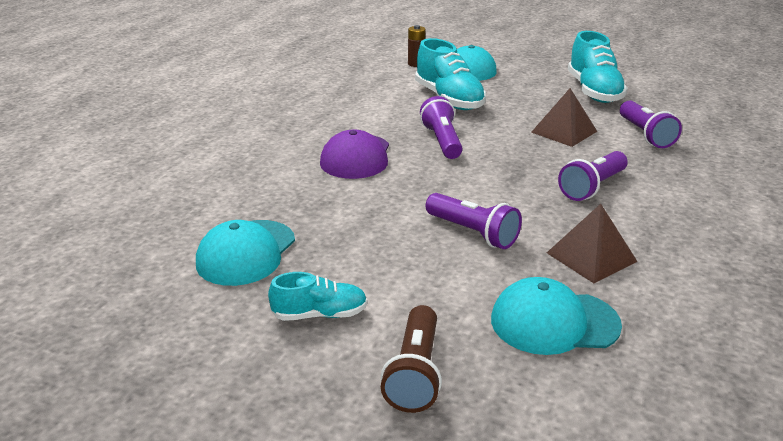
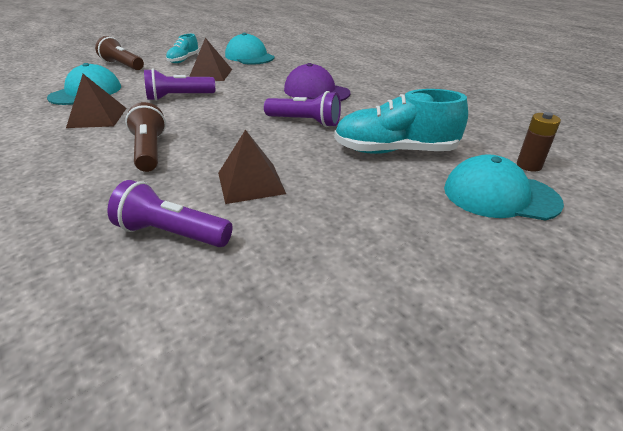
camera: 120 degrees right, 5 degrees up
(367, 250) = (210, 74): none -> brown pyramid
(592, 187) = (149, 151): purple flashlight -> brown flashlight
(594, 91) = (335, 269): turquoise shoe -> none

